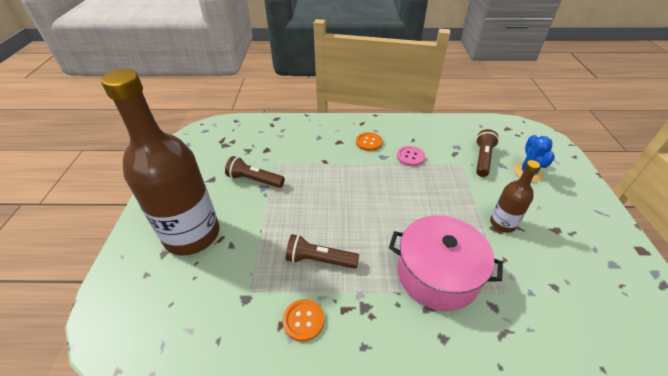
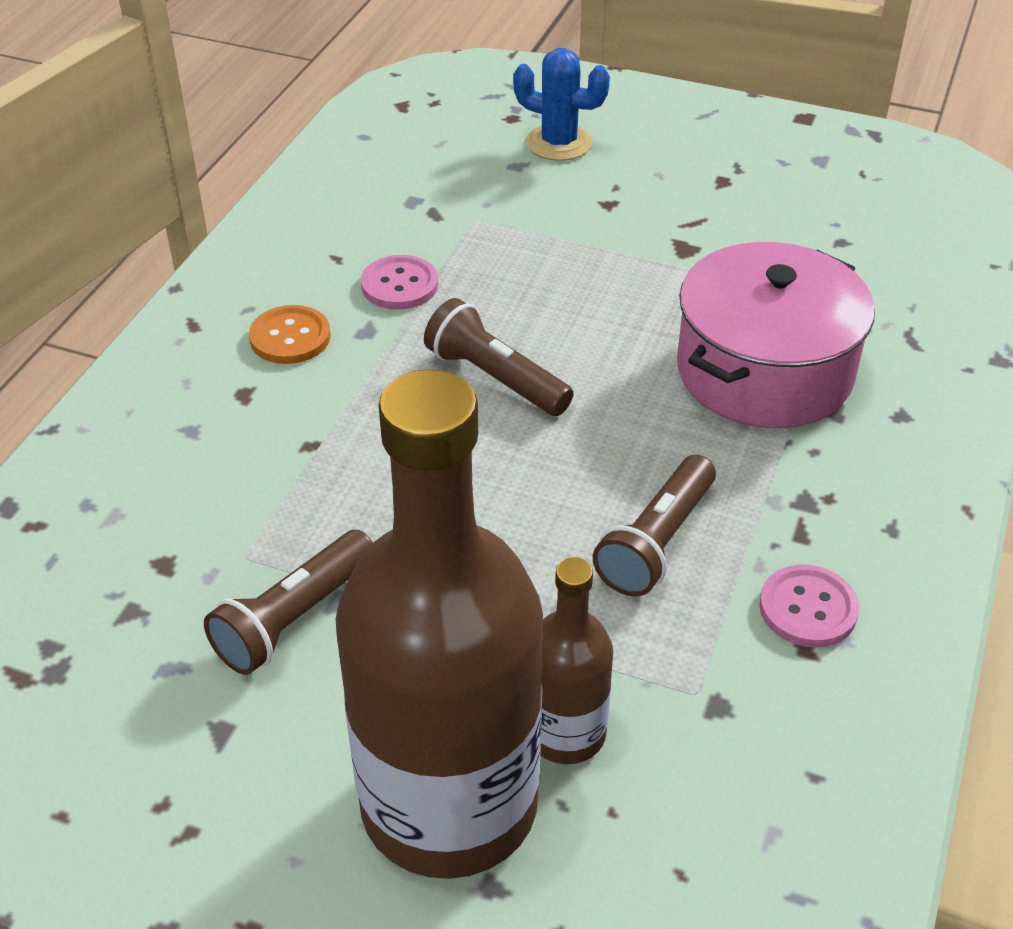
camera: 70 degrees left, 0 degrees up
(303, 320) = (808, 608): orange button -> pink button
(482, 159) = (480, 182): brown flashlight -> brown flashlight (495, 378)
(502, 223) = (678, 236): brown bottle -> brown bottle (566, 733)

